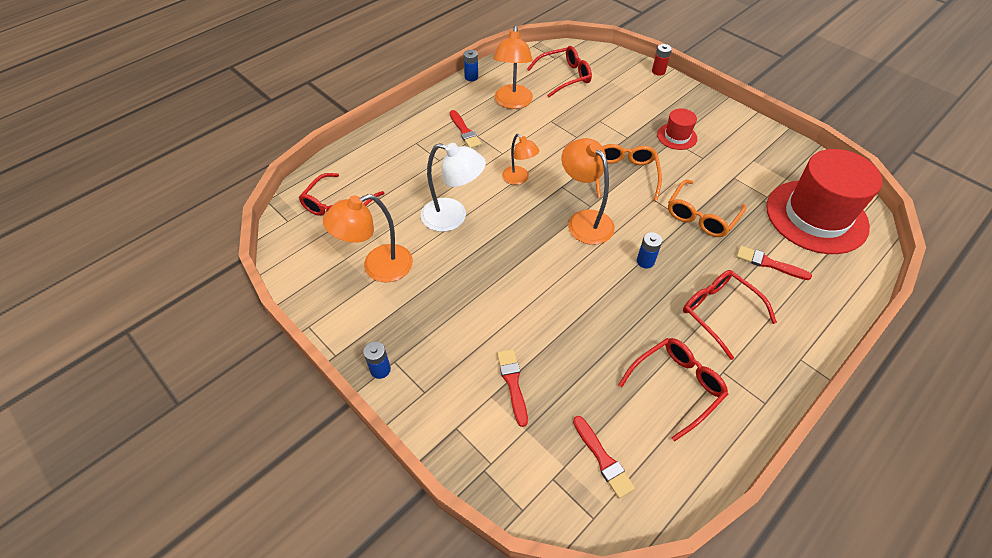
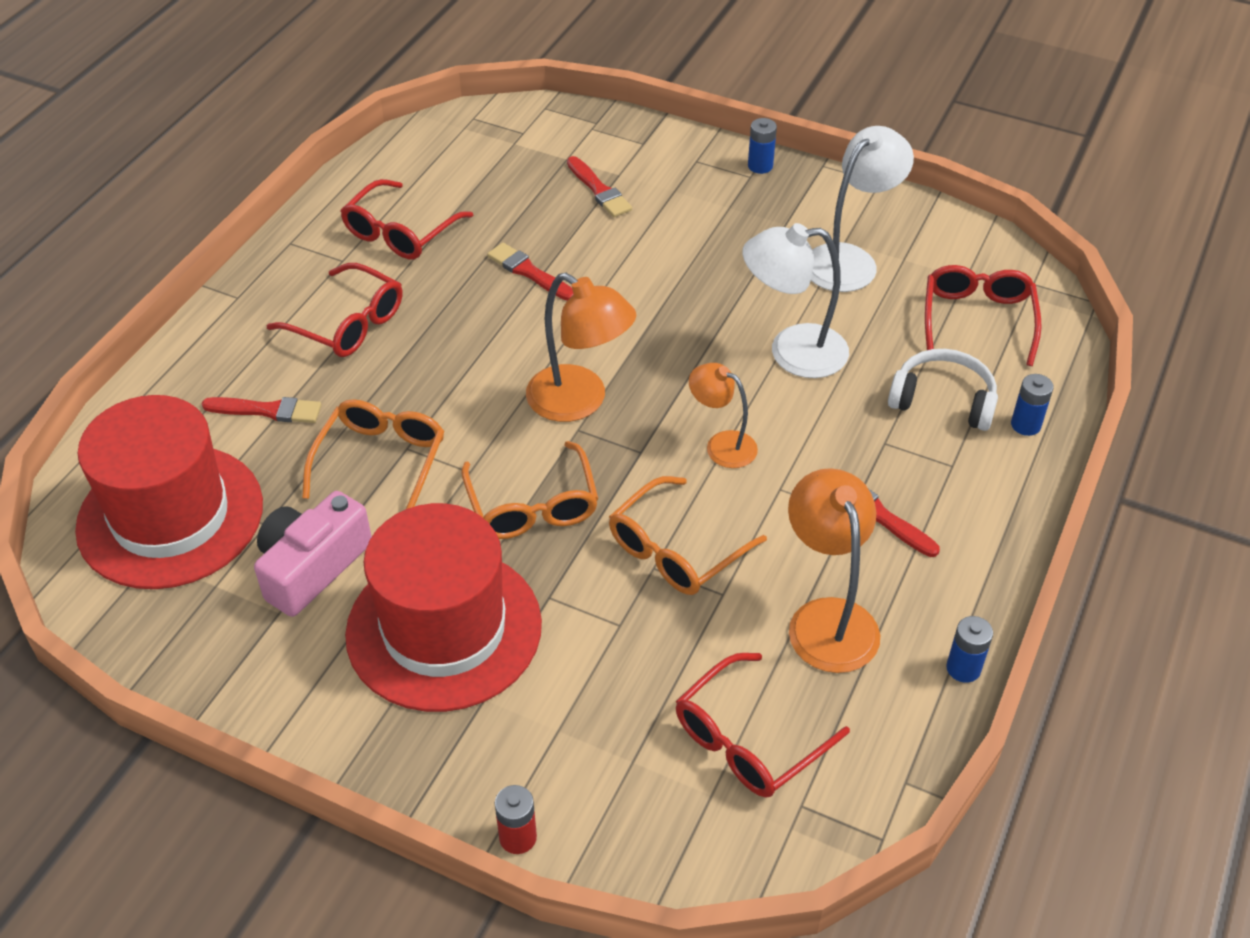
camera: 160 degrees right, 5 degrees down
(378, 267) = (850, 260): orange lamp -> white lamp
(395, 171) = (943, 400): none -> white headphones
(564, 140) = (675, 550): none -> orange glasses
(603, 459) = (474, 157): red brush -> red brush (529, 272)
(645, 261) = (465, 364): blue battery -> blue battery (1025, 425)
(677, 136) = (444, 629): red hat -> red hat, size x2.20
(738, 175) = (312, 567): none -> pink camera

